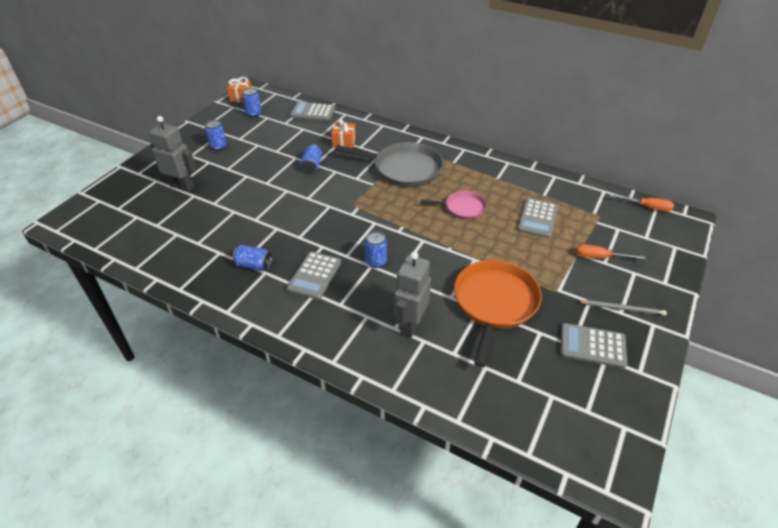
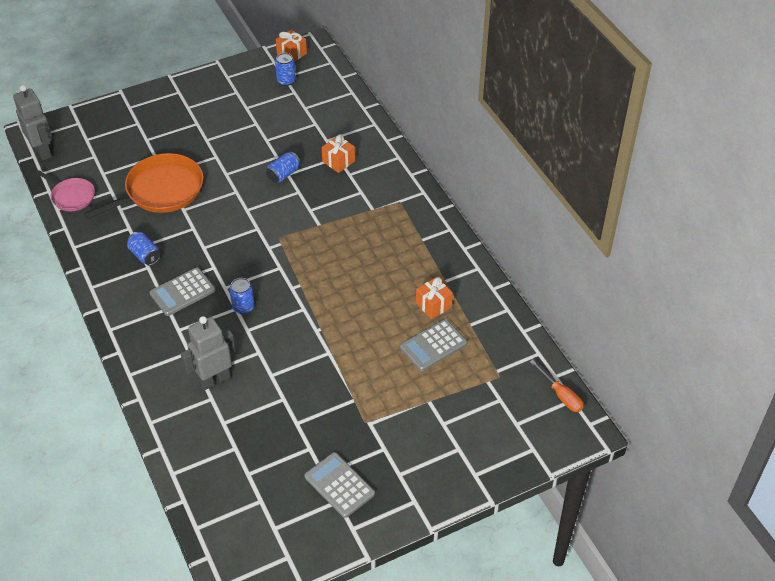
camera: 35 degrees right, 5 degrees up
(182, 186) = (153, 141): grey robot -> grey robot (43, 151)
(218, 146) = (219, 108): blue can -> none
(313, 112) = (344, 106): grey calculator -> none
(404, 169) = (365, 222): grey pan -> none
(462, 208) = (375, 295): pink pan -> pink pan (71, 196)
(494, 303) = (301, 402): orange pan -> orange pan (161, 190)
(507, 195) = (433, 305): none -> orange gift
(600, 257) = (445, 416): orange screwdriver -> none
(622, 309) = (404, 472): grey pencil -> none

